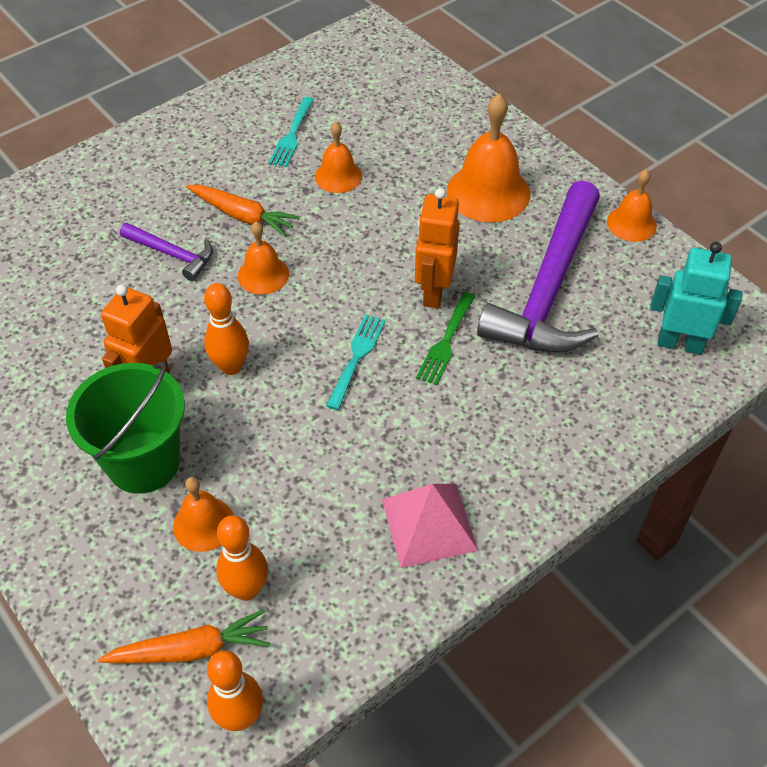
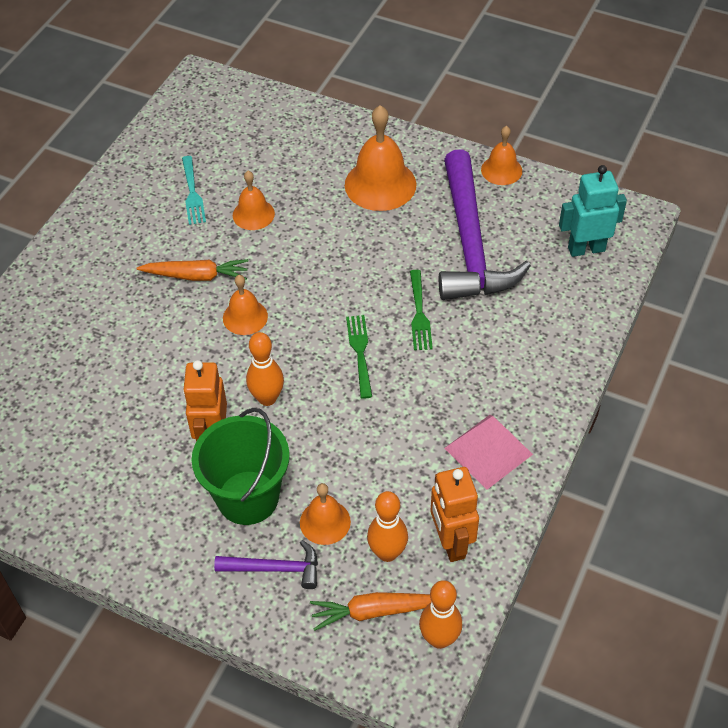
camera: 25 degrees left, 0 degrees up
(172, 254) = (159, 329): purple hammer -> purple hammer (274, 568)
(191, 649) = (374, 611): orange carrot -> orange carrot turned 150 degrees counterclockwise
(357, 357) = (360, 352): turquoise fork -> green fork
(433, 292) = (386, 279): orange robot -> orange robot (451, 543)

